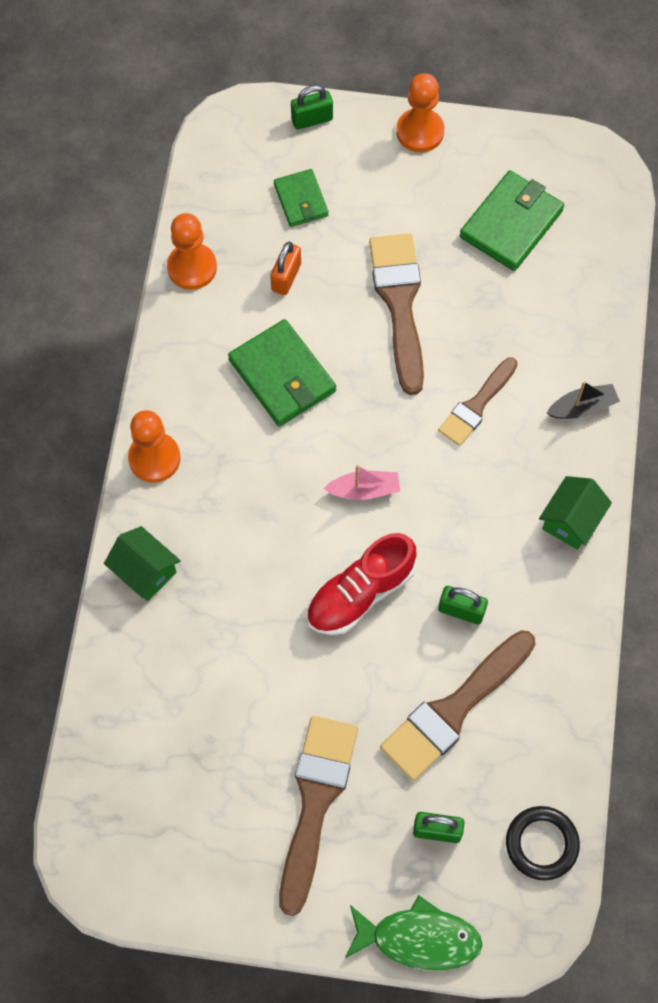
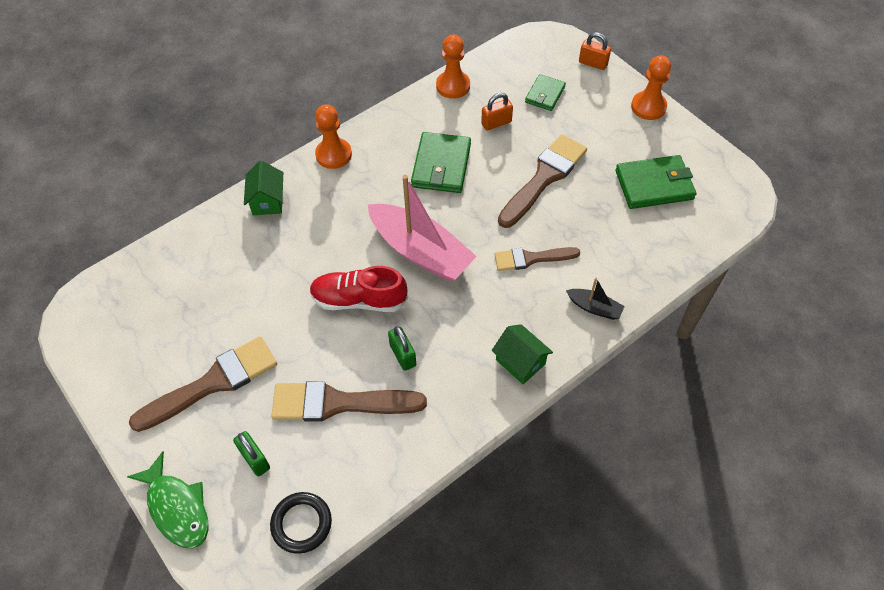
camera: 45 degrees right, 10 degrees down
(312, 119) = (593, 63): green padlock -> orange padlock
(364, 490) = (420, 251): pink boat -> pink boat, size x2.21
(571, 521) = (520, 362): green house -> green house turned 60 degrees clockwise

